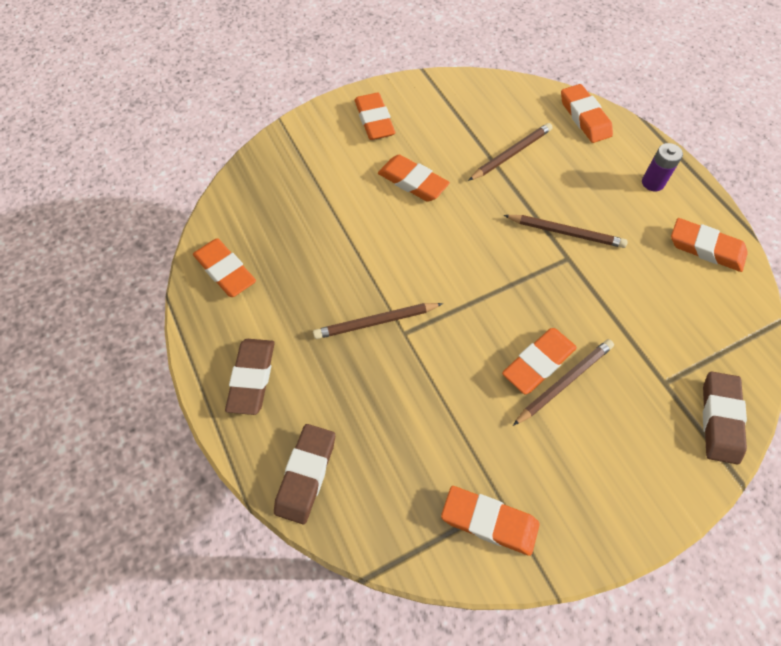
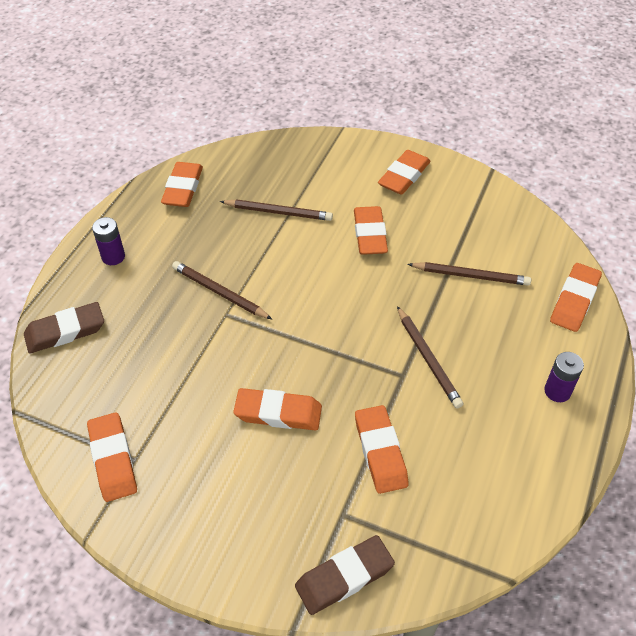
camera: 50 degrees right, 10 degrees down
(252, 378) = (113, 257): brown eraser -> purple battery
(564, 382) = (276, 440): brown pencil -> brown pencil (278, 212)
(706, 248) = (526, 472): orange eraser -> orange eraser (380, 452)

